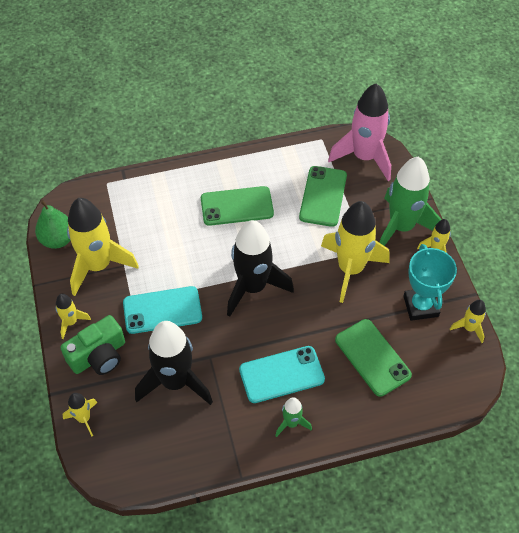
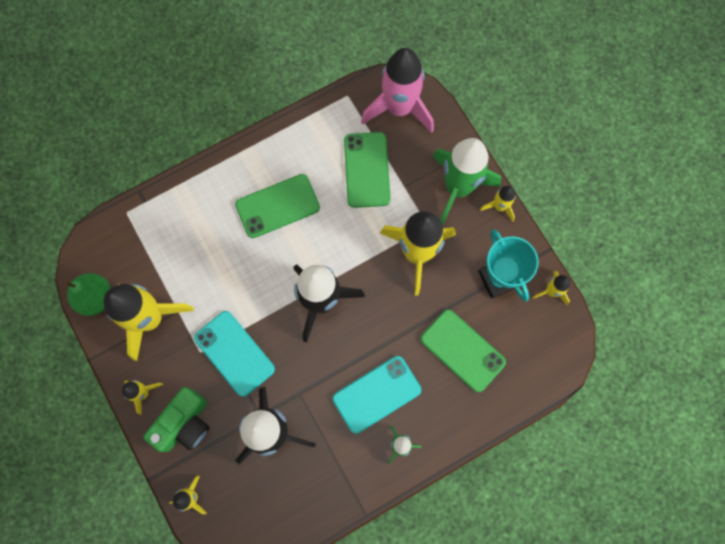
camera: 15 degrees left, 20 degrees up
(162, 310) = (234, 353): turquoise phone -> turquoise phone turned 75 degrees clockwise

